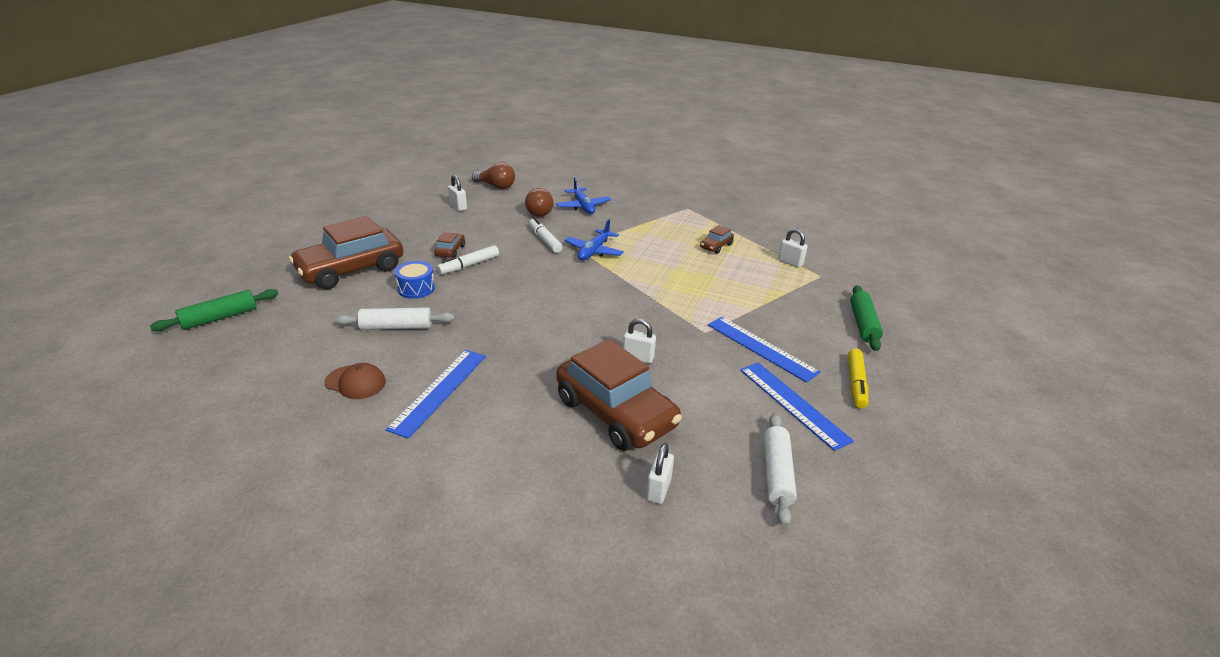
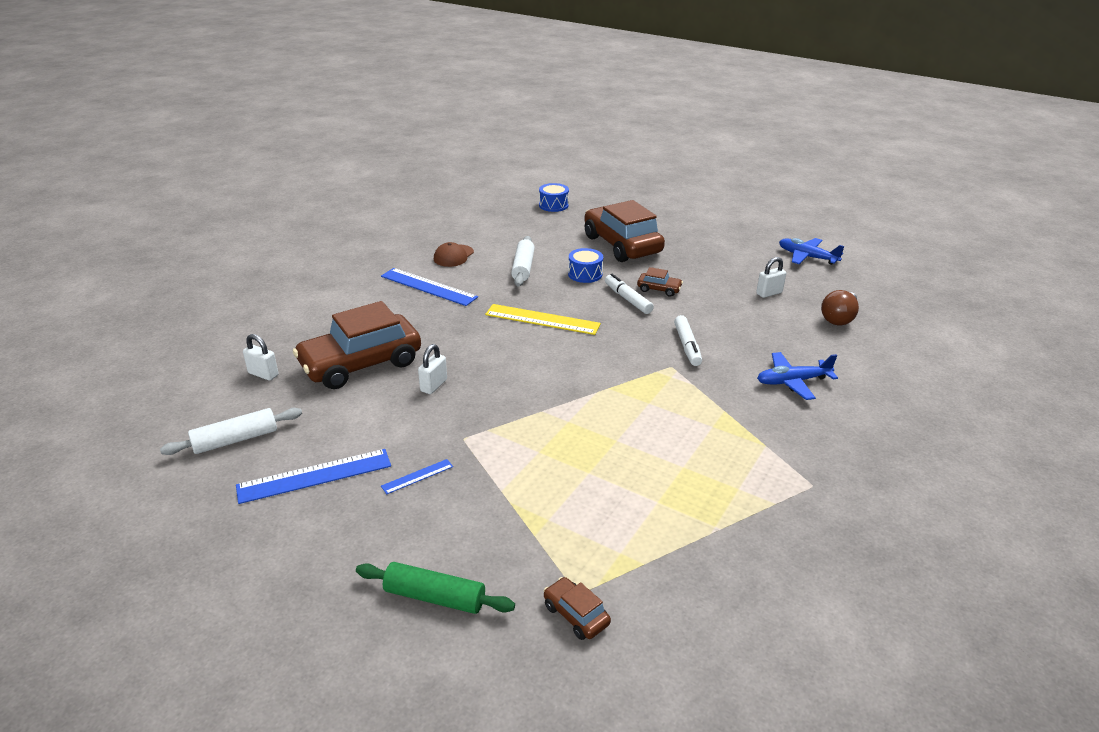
camera: 100 degrees right, 0 degrees up
(220, 318) = (553, 205): green rolling pin -> blue drum
(510, 307) = (542, 319): none -> yellow ruler
(538, 212) = (767, 345): brown light bulb -> none
(545, 240) = (687, 346): white marker -> white marker turned 105 degrees clockwise
(594, 251) = (659, 379): blue plane -> blue plane (807, 257)
(716, 246) = (677, 491): brown car -> brown car (576, 615)
(761, 348) = (417, 476): blue ruler -> blue ruler, size x0.49
(777, 474) = (235, 440): white rolling pin -> white rolling pin turned 45 degrees counterclockwise
(790, 262) = (623, 566): white padlock -> none
(856, 383) = (320, 540): yellow marker -> none

